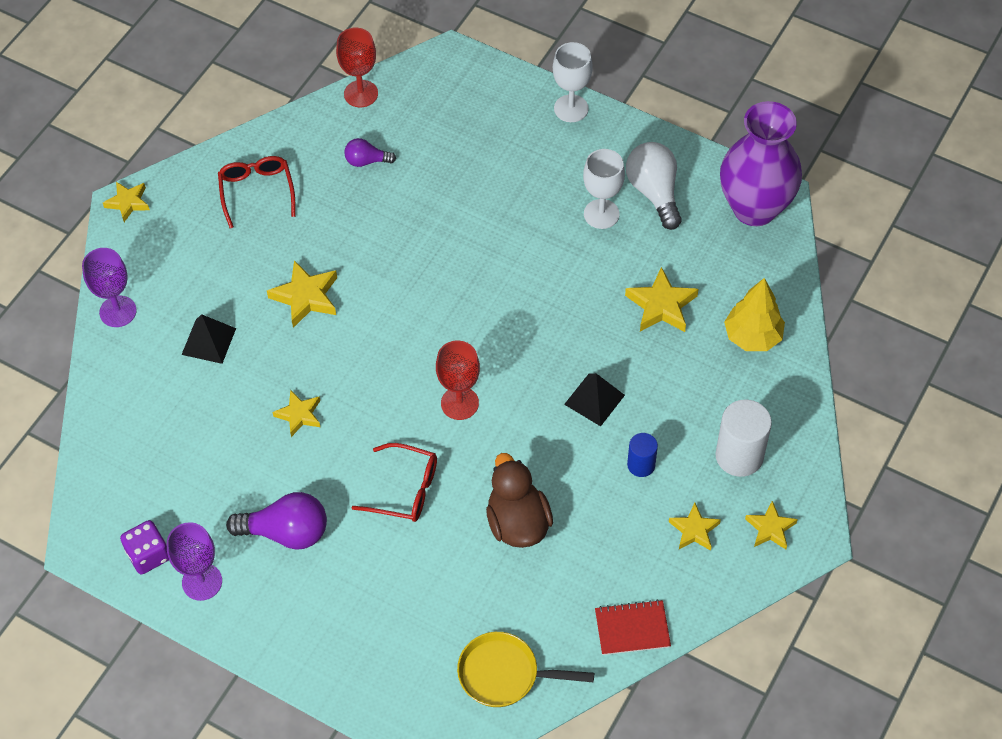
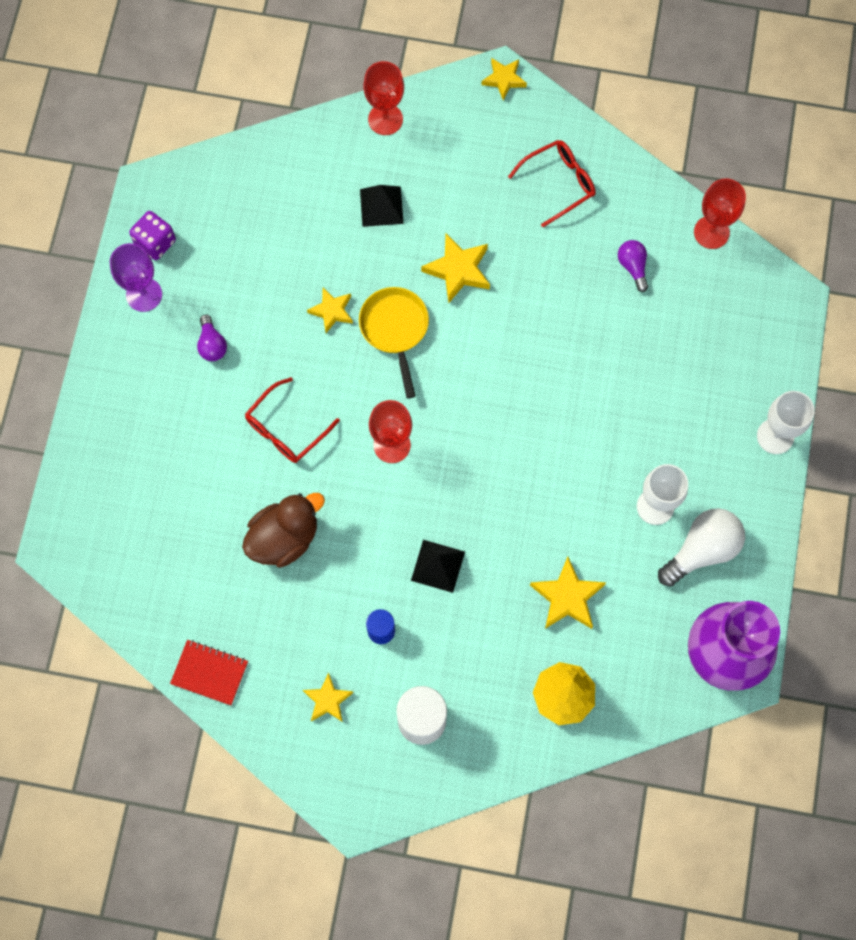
camera: 70 degrees right, 15 degrees up
(118, 311) = (385, 119): purple goblet -> red goblet
(286, 532) = (212, 344): purple light bulb -> purple light bulb, size x0.56
(405, 490) = (286, 429): red glasses -> red glasses turned 45 degrees clockwise
(504, 674) = (132, 575): yellow pan -> yellow pan (395, 330)
(632, 629) = (209, 673): red notebook -> red notebook turned 45 degrees counterclockwise
(770, 528) = (352, 771): yellow star -> none

